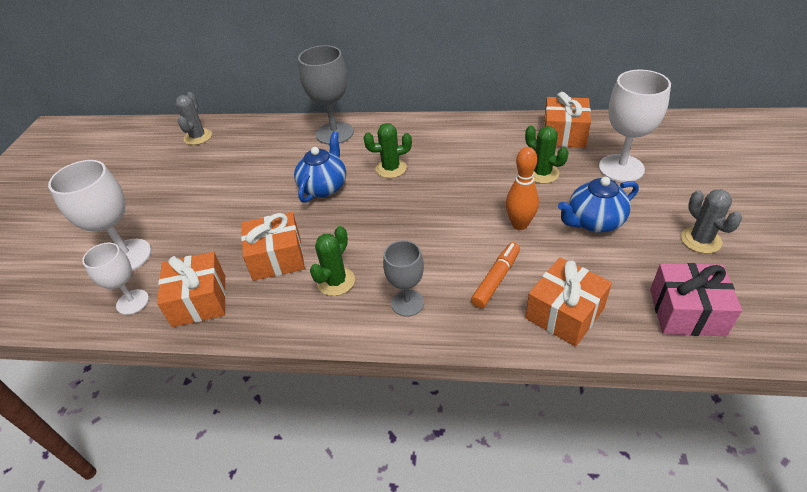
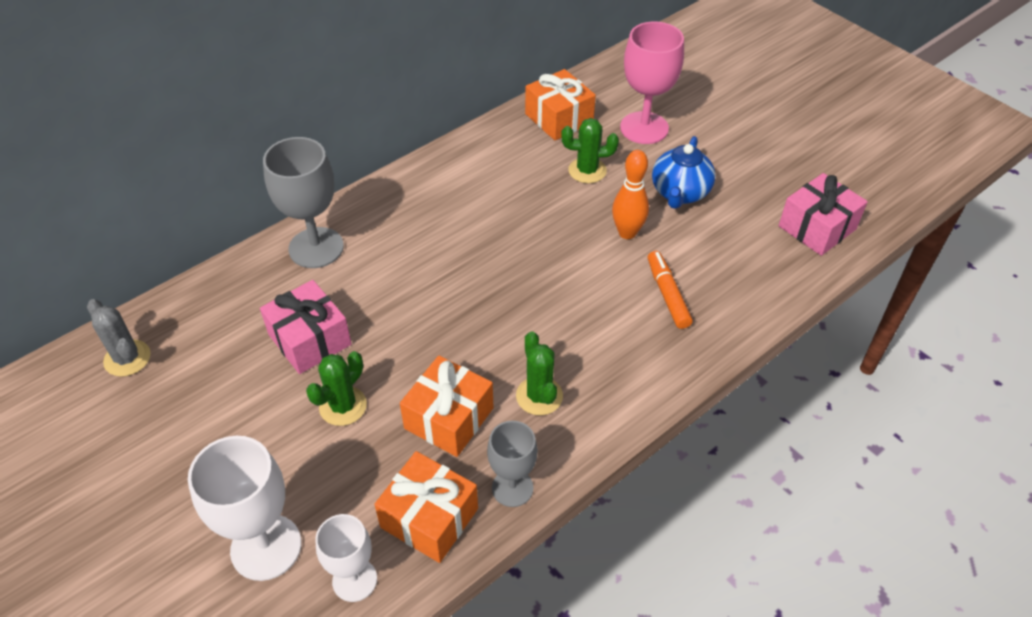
camera: 50 degrees left, 5 degrees up
(272, 175) = (310, 339): none -> pink gift
(324, 187) = (393, 315): blue teapot -> none
(391, 168) = (438, 250): green cactus -> green cactus (343, 406)
(407, 303) = (625, 367): grey goblet -> grey goblet (512, 488)
(564, 313) = (746, 286): orange gift -> none
(621, 168) = (644, 128): white goblet -> pink goblet
(700, 240) = (766, 161): grey cactus -> none

